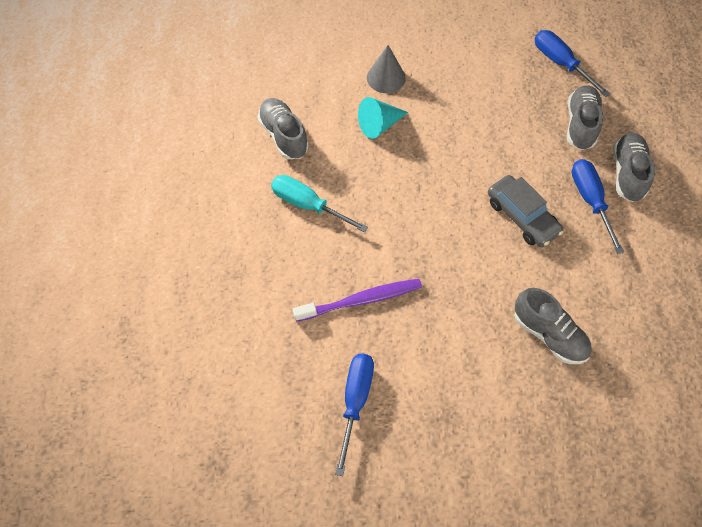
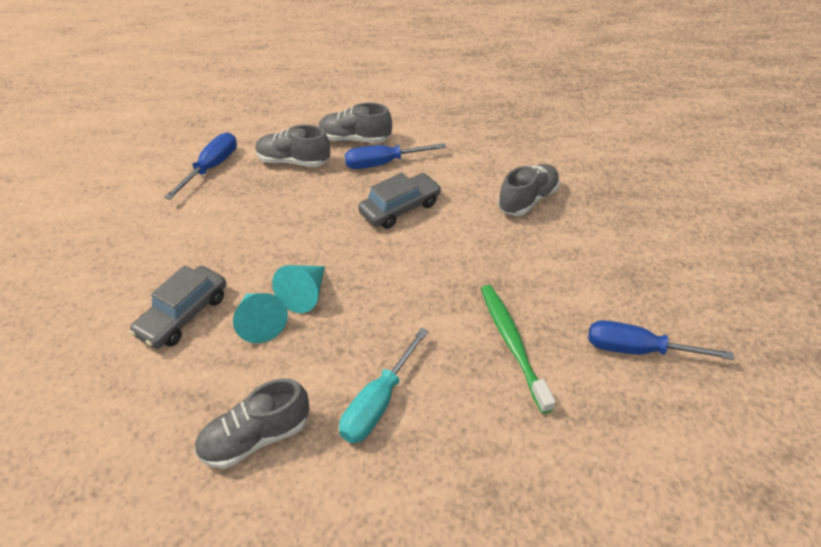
camera: 90 degrees left, 15 degrees down
(361, 300) = (512, 343): purple toothbrush -> green toothbrush
(386, 77) = (184, 315): grey cone -> grey car
(409, 150) = (305, 294): none -> turquoise cone
(561, 63) = (211, 168): blue screwdriver -> blue screwdriver turned 150 degrees clockwise

